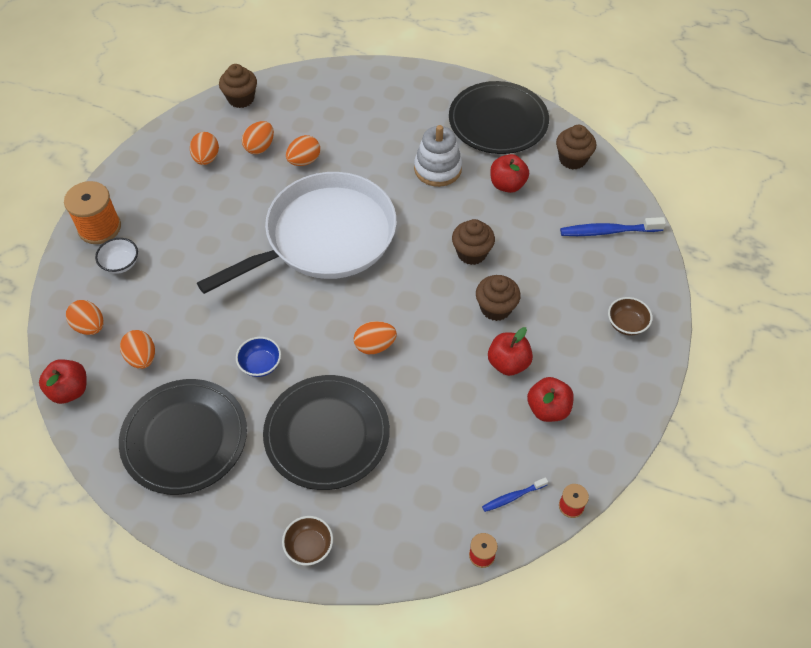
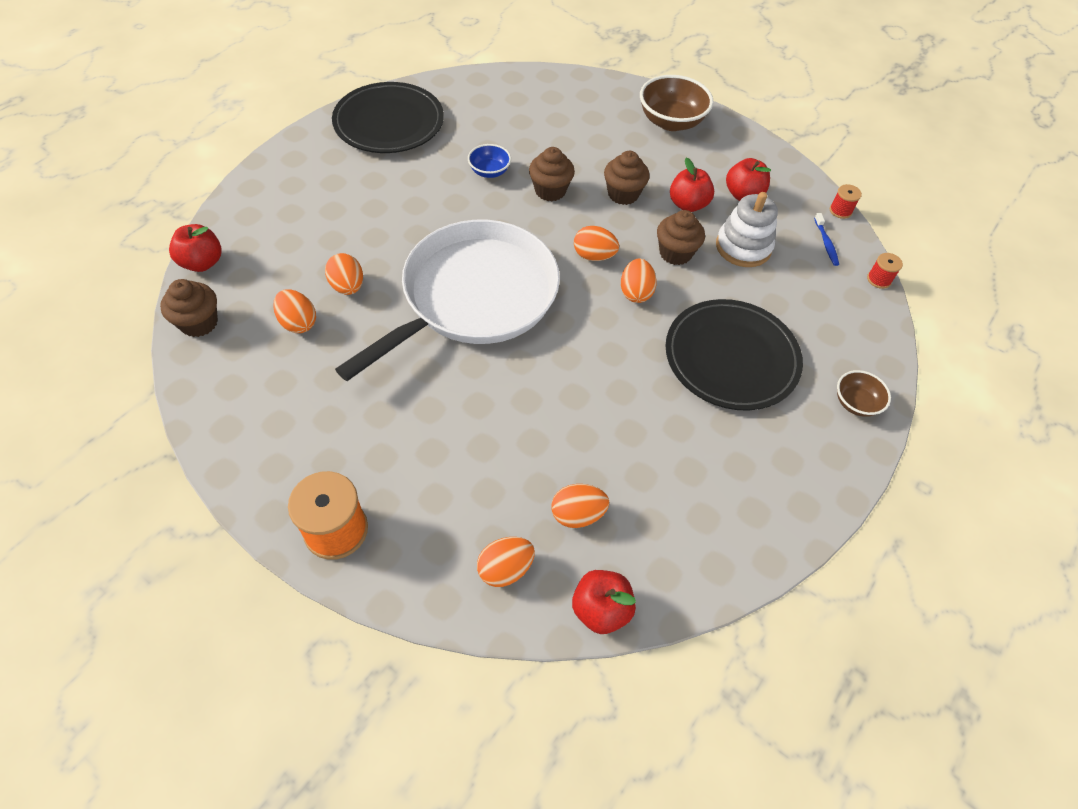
camera: 75 degrees left, 0 degrees up
(120, 264) = (414, 514): white bowl -> none
(185, 438) = (705, 489): black plate -> none
(206, 158) = (282, 381): orange egg -> orange egg (594, 256)
(260, 364) = (627, 395): blue bowl -> blue bowl (489, 171)
(324, 237) = (474, 297): white pan -> white pan turned 60 degrees clockwise
(437, 169) = (427, 183): white stacking toy -> white stacking toy (743, 247)
(507, 185) = (477, 141): red apple -> red apple (202, 262)
(572, 159) = (469, 92): brown cupcake -> brown cupcake (675, 253)
(608, 231) = (566, 99): blue toothbrush -> none
(626, 324) = (671, 122): brown bowl -> brown bowl, size x1.79

